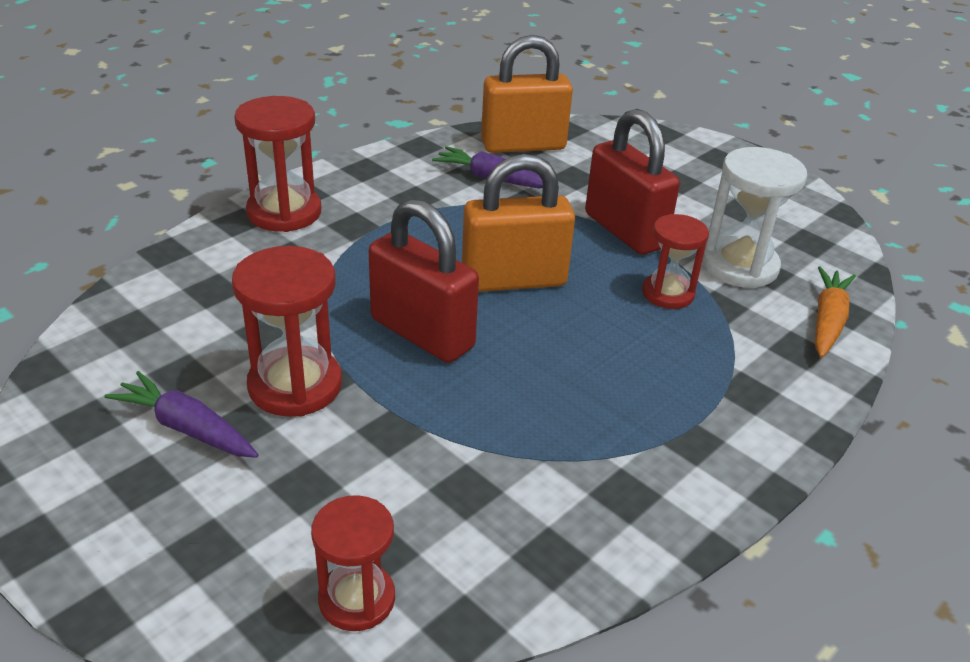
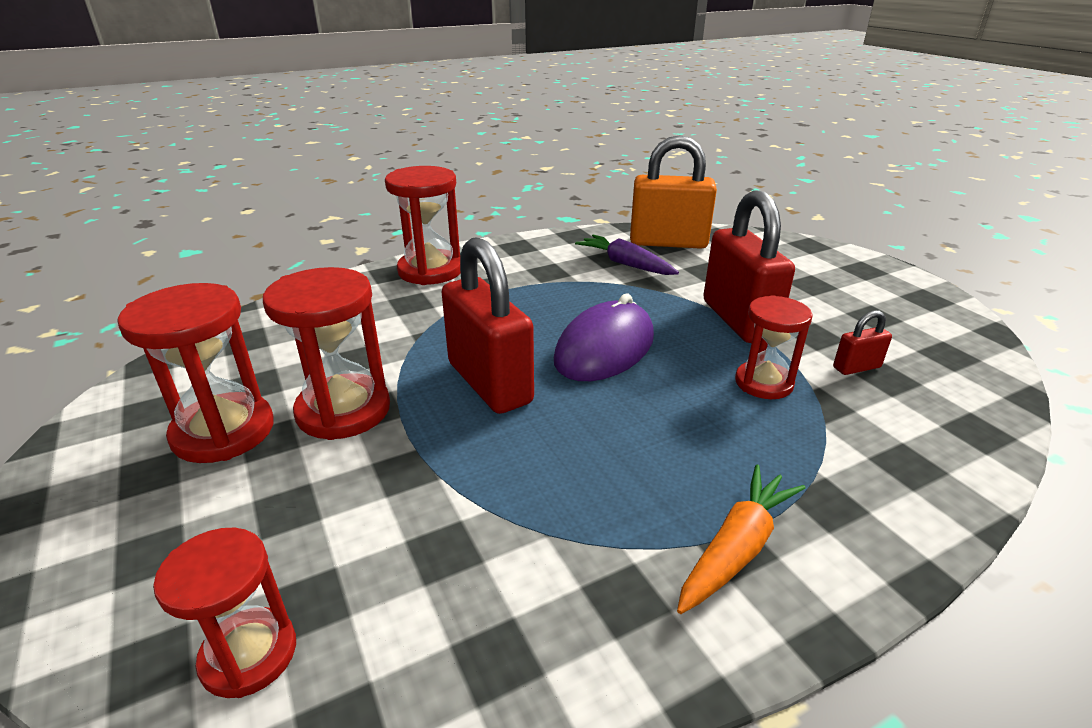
camera: 20 degrees right, 5 degrees down
(186, 428) = (223, 432): purple carrot -> red hourglass
(514, 280) = (604, 348): orange padlock -> purple mouse
(739, 266) = (856, 367): white hourglass -> red padlock
(827, 321) = (953, 439): orange carrot -> orange carrot (736, 548)

